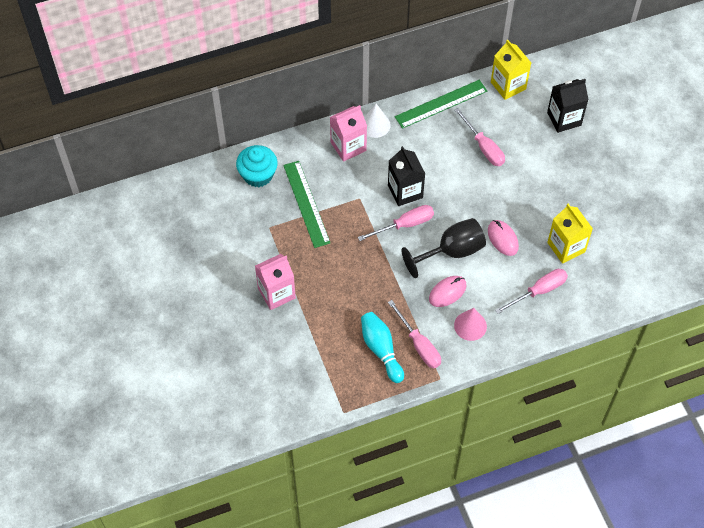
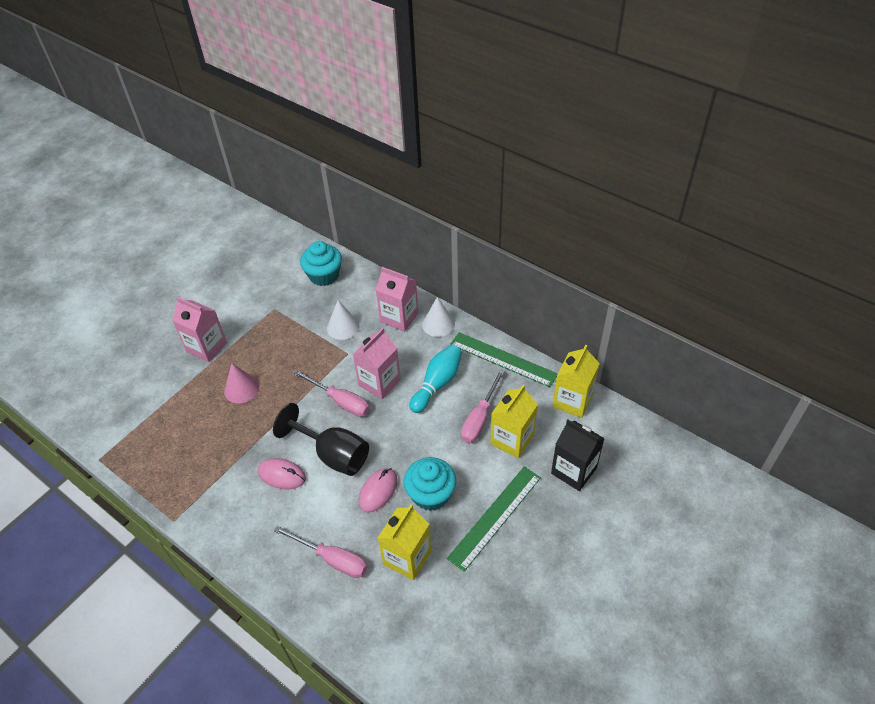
camera: 60 degrees right, 10 degrees down
(306, 203) = (316, 320): green ruler -> green ruler (495, 517)
(328, 188) = (343, 327): none -> white cone
(381, 350) = (184, 454): turquoise bowling pin -> turquoise bowling pin (437, 384)
(405, 191) = (379, 382): black carton -> pink carton
(419, 345) = (205, 482): pink screwdriver -> none
(470, 326) = (252, 515): pink cone -> pink cone (241, 389)
(515, 138) = (512, 439): none -> yellow carton
(526, 209) = (431, 494): none -> turquoise cupcake

